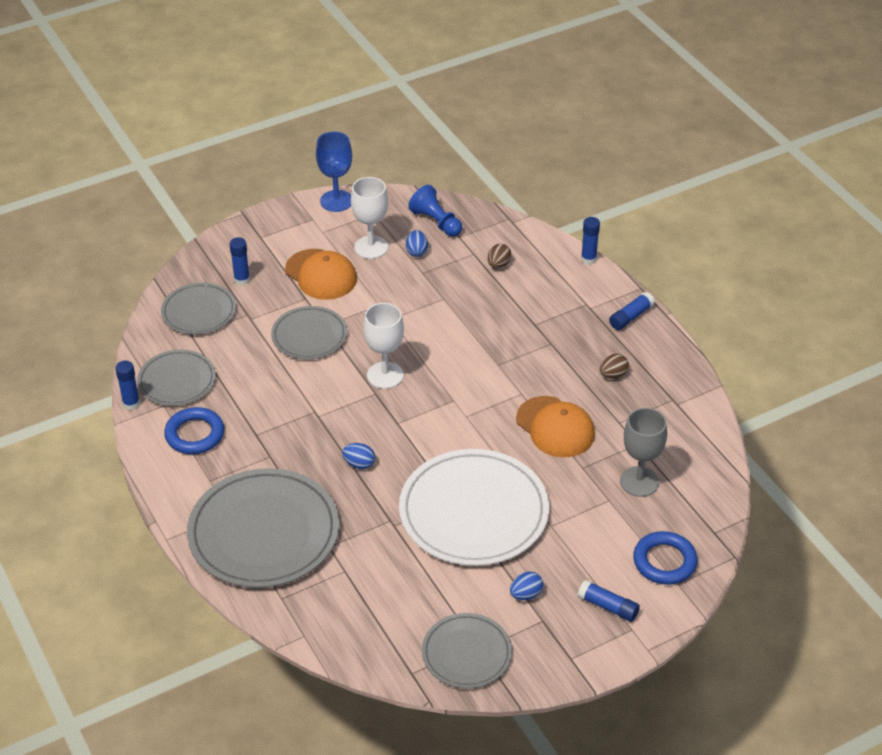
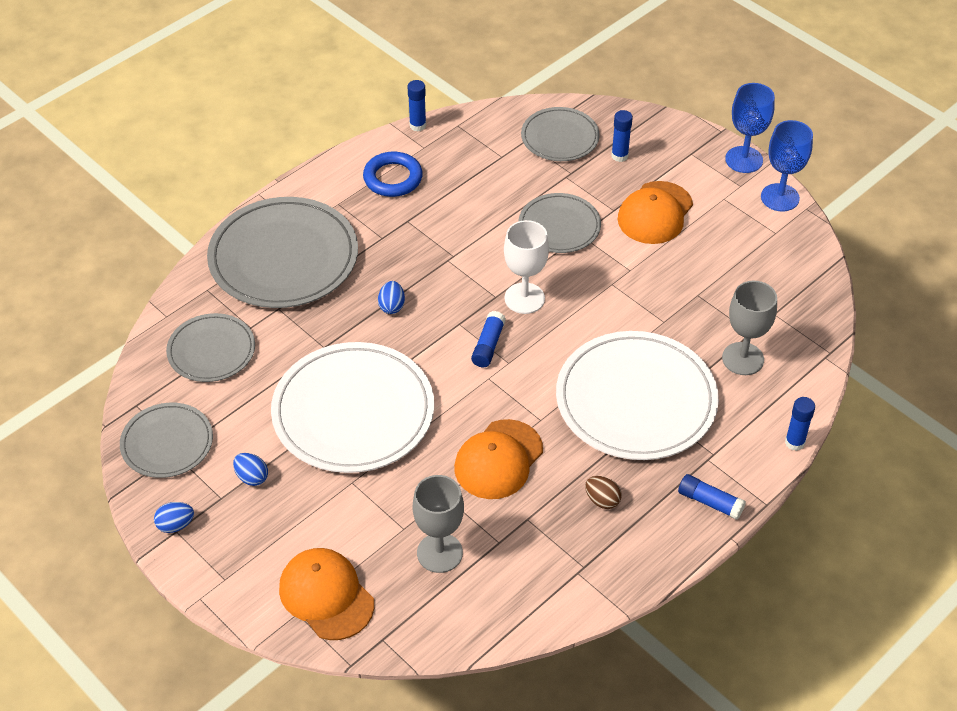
camera: 75 degrees right, 5 degrees up
(177, 381) = (459, 147): grey plate -> grey plate (211, 350)
(283, 209) = (744, 160): none -> blue goblet
(371, 247) = (718, 243): white goblet -> none
(416, 252) = (729, 282): blue egg -> blue egg (175, 525)
(436, 222) = (788, 288): blue pawn -> none
(498, 265) = (743, 359): brown egg -> grey goblet
(519, 333) = (636, 400): none -> white plate
(608, 606) = (251, 552): blue glue stick -> blue glue stick (488, 345)
(664, 561) = (326, 595): blue ring -> orange cap

